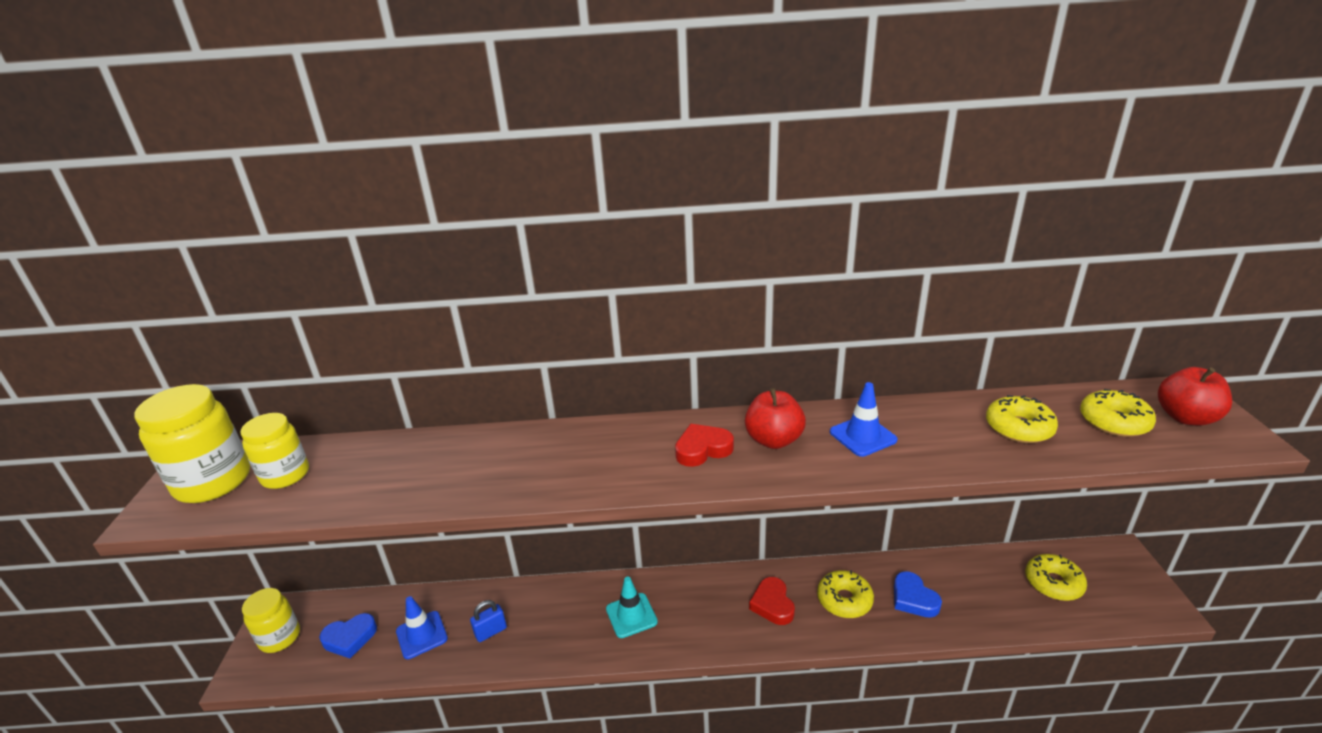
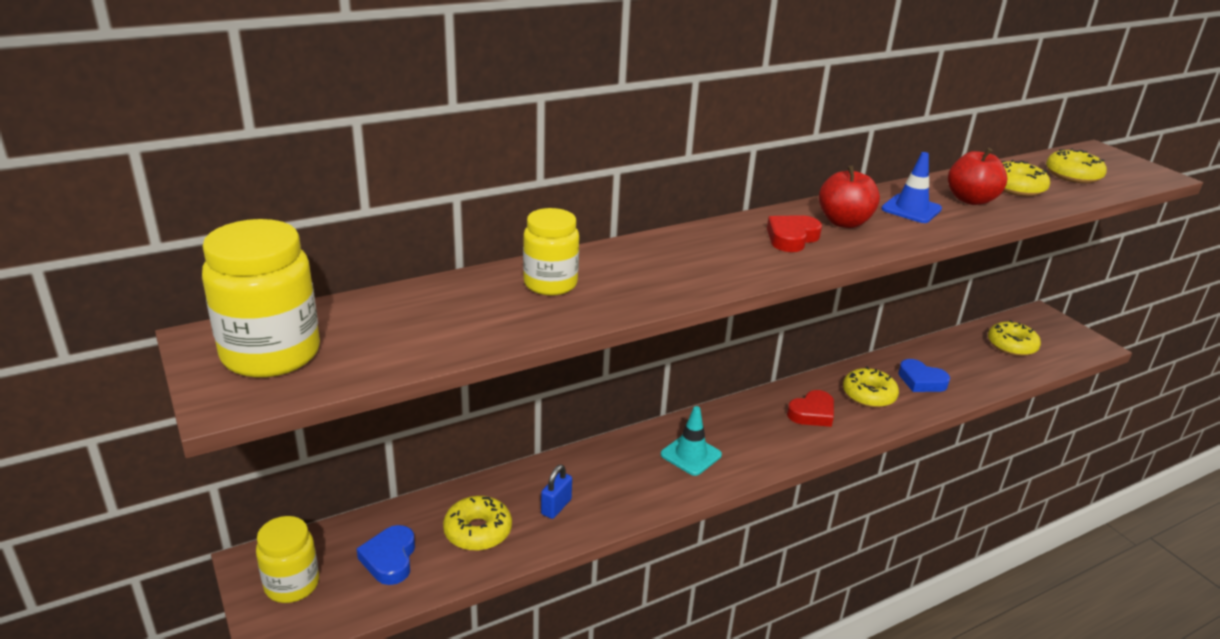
camera: 30 degrees left, 0 degrees up
(285, 475) = (364, 331): yellow jar -> yellow jar (550, 284)
(350, 638) = (390, 559): blue heart -> blue heart turned 135 degrees clockwise
(421, 635) = (478, 531): blue traffic cone -> yellow donut
(772, 604) = (812, 413): red heart -> red heart turned 90 degrees counterclockwise
(1186, 417) = (1113, 166): red apple -> red apple (970, 200)

